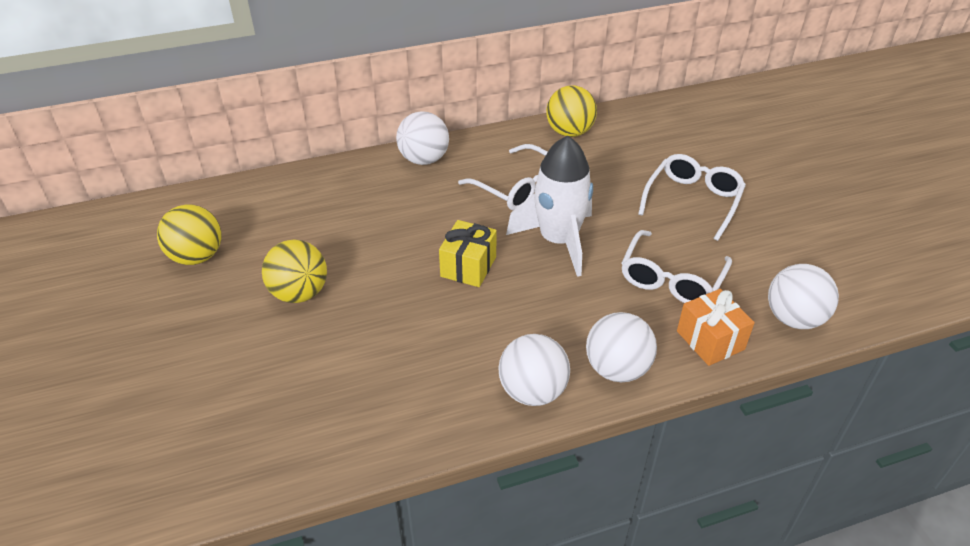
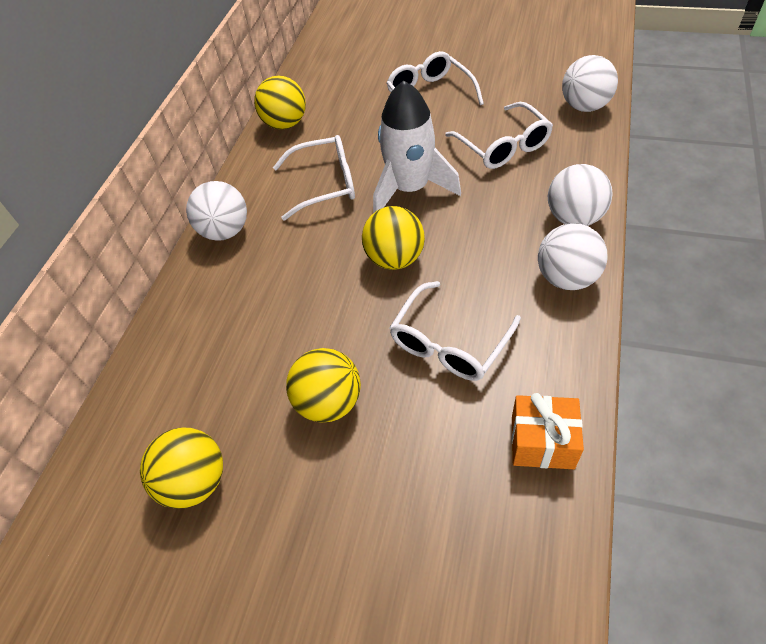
camera: 50 degrees left, 10 degrees up
(401, 339) = (449, 343): none -> white glasses
(468, 267) = (395, 258): yellow gift -> yellow ball
(710, 340) = (578, 155): orange gift -> orange gift (542, 442)

